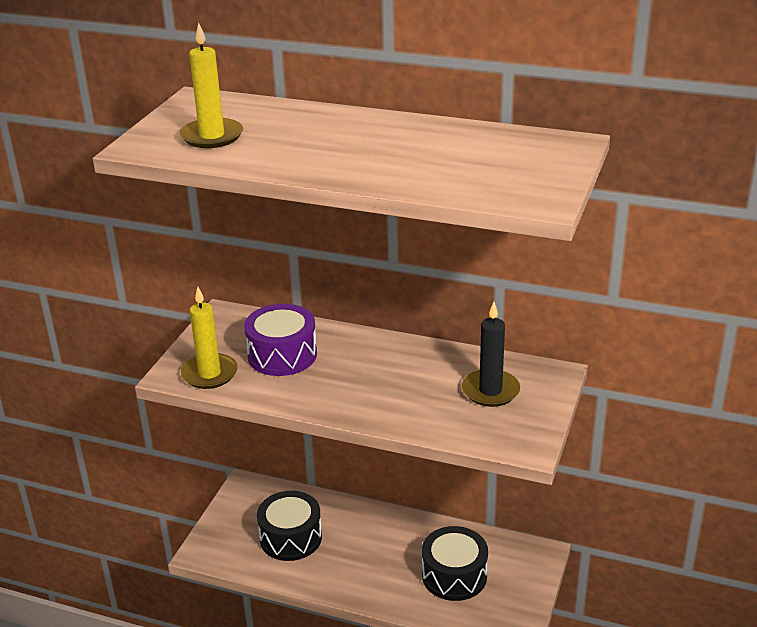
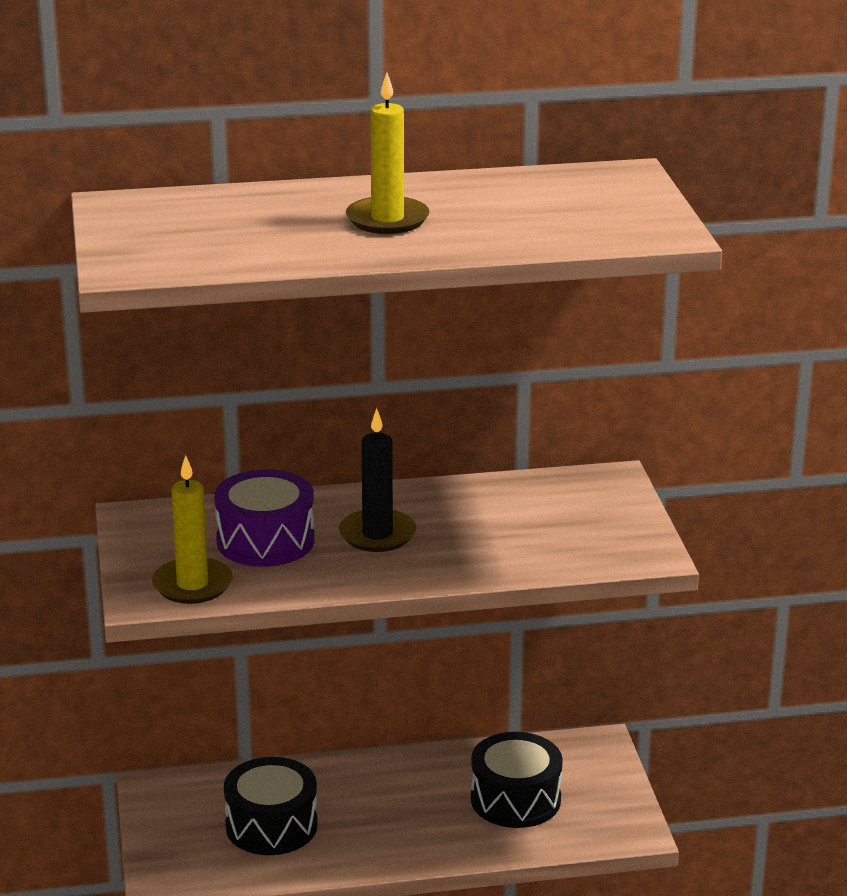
camera: 30 degrees left, 5 degrees down
(212, 136) = (201, 240): yellow candle -> yellow candle (387, 219)
(490, 391) = (557, 513): black candle -> black candle (377, 534)

